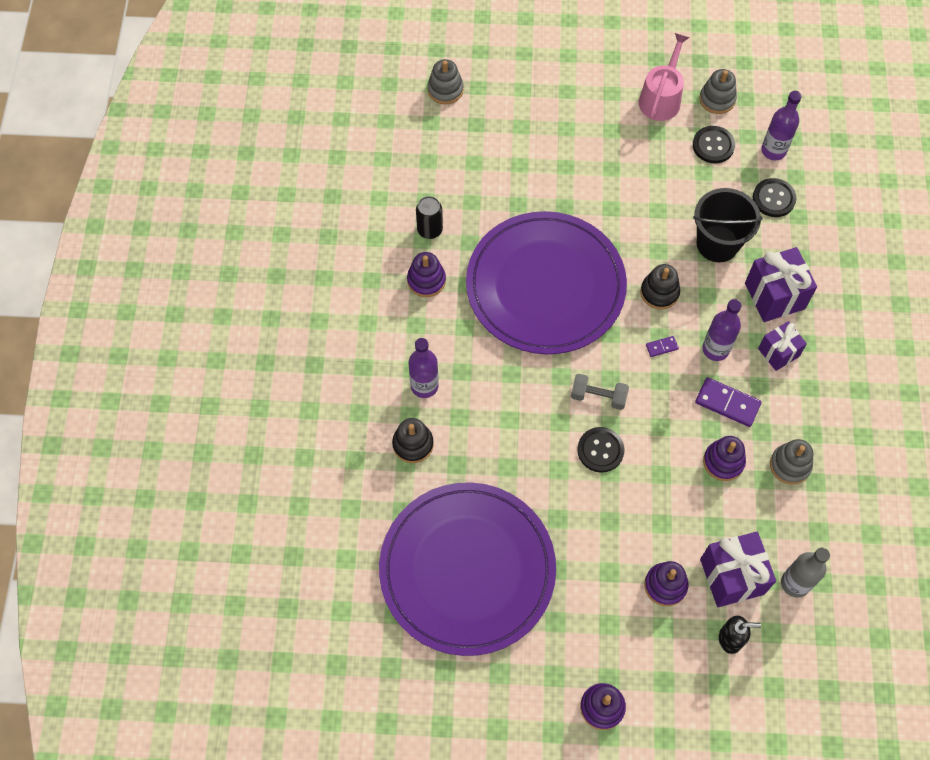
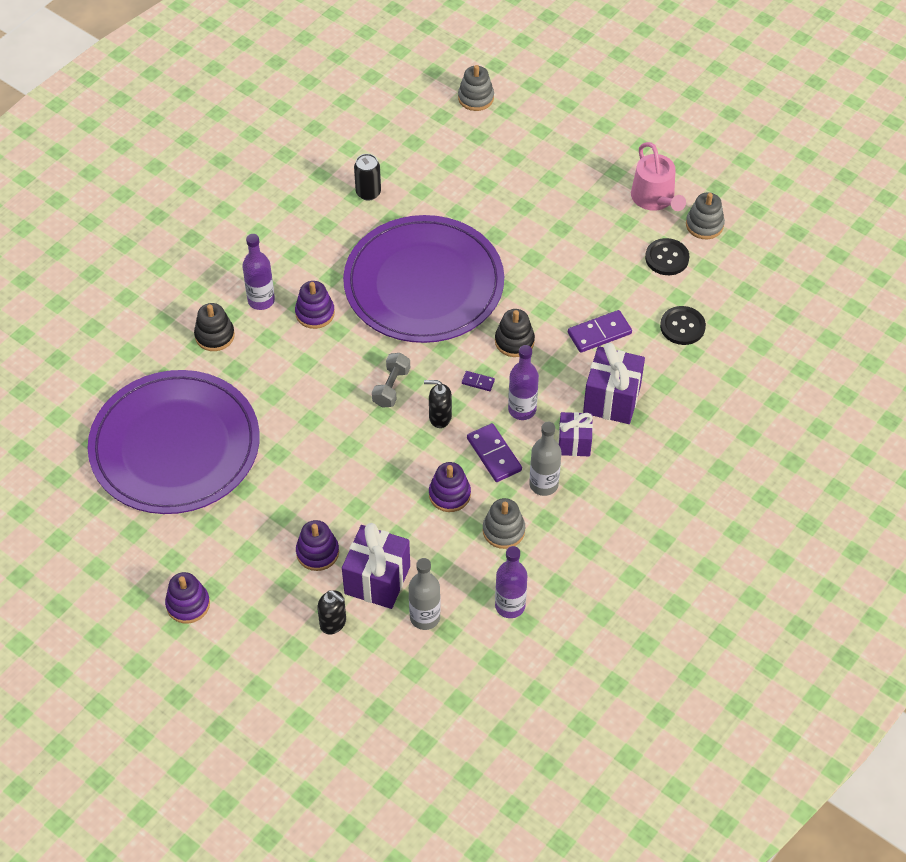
camera: 35 degrees right, 10 degrees down
(426, 280) = (332, 227): purple stacking toy -> purple stacking toy (315, 313)
(598, 396) = (391, 387): grey dumbbell -> grey dumbbell turned 60 degrees clockwise
(600, 450) = (356, 426): black button -> none
(658, 398) = (440, 417): none -> black soap dispenser
(661, 98) = (655, 198): pink watering can -> pink watering can turned 105 degrees clockwise
(717, 243) = (599, 333): black bucket -> purple domino
(773, 150) = (718, 290): purple bottle -> purple bottle (510, 606)
(786, 404) = (543, 484): none -> grey bottle

